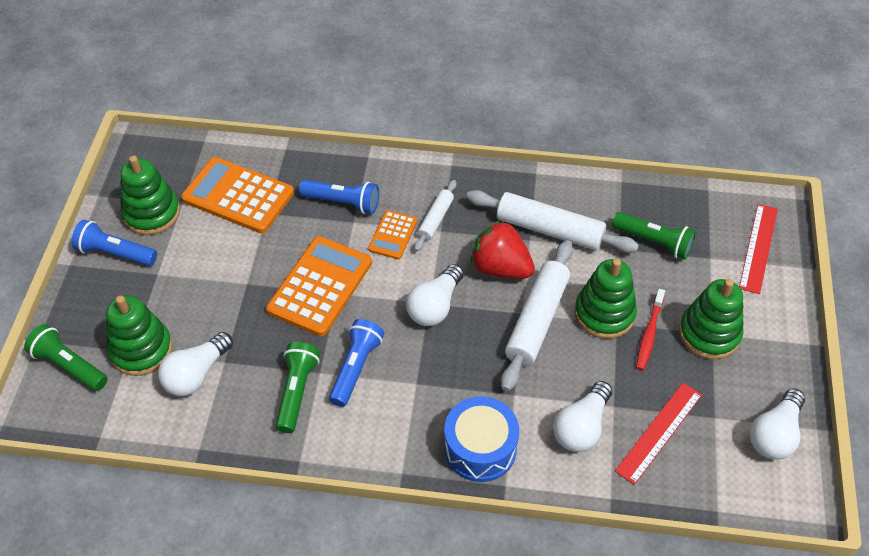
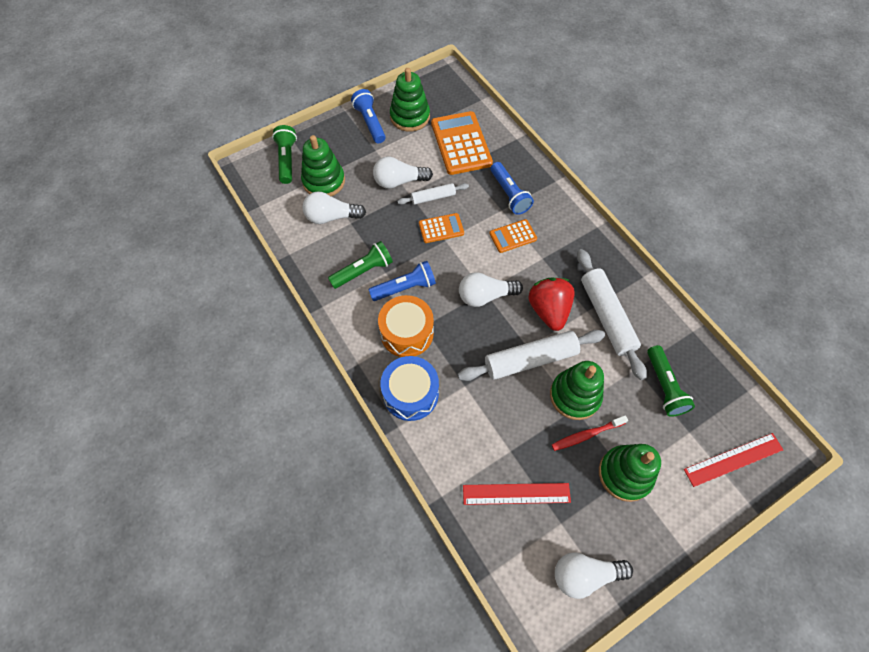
camera: 50 degrees right, 10 degrees up
(320, 286) = (441, 228): orange calculator -> orange calculator, size x0.54
(409, 403) = (407, 333): none -> orange drum
(435, 219) = (547, 249): white rolling pin -> white rolling pin (433, 197)
(581, 427) = (477, 442): white light bulb -> white light bulb (399, 181)

